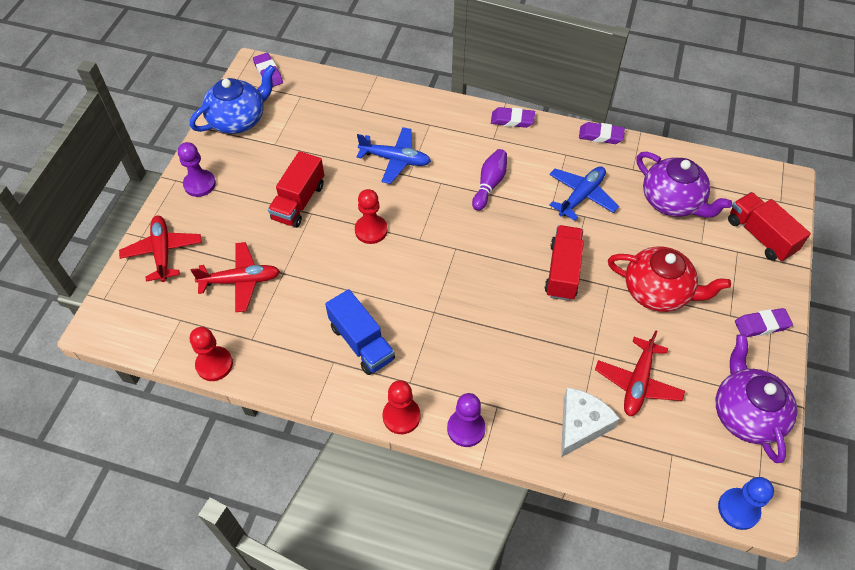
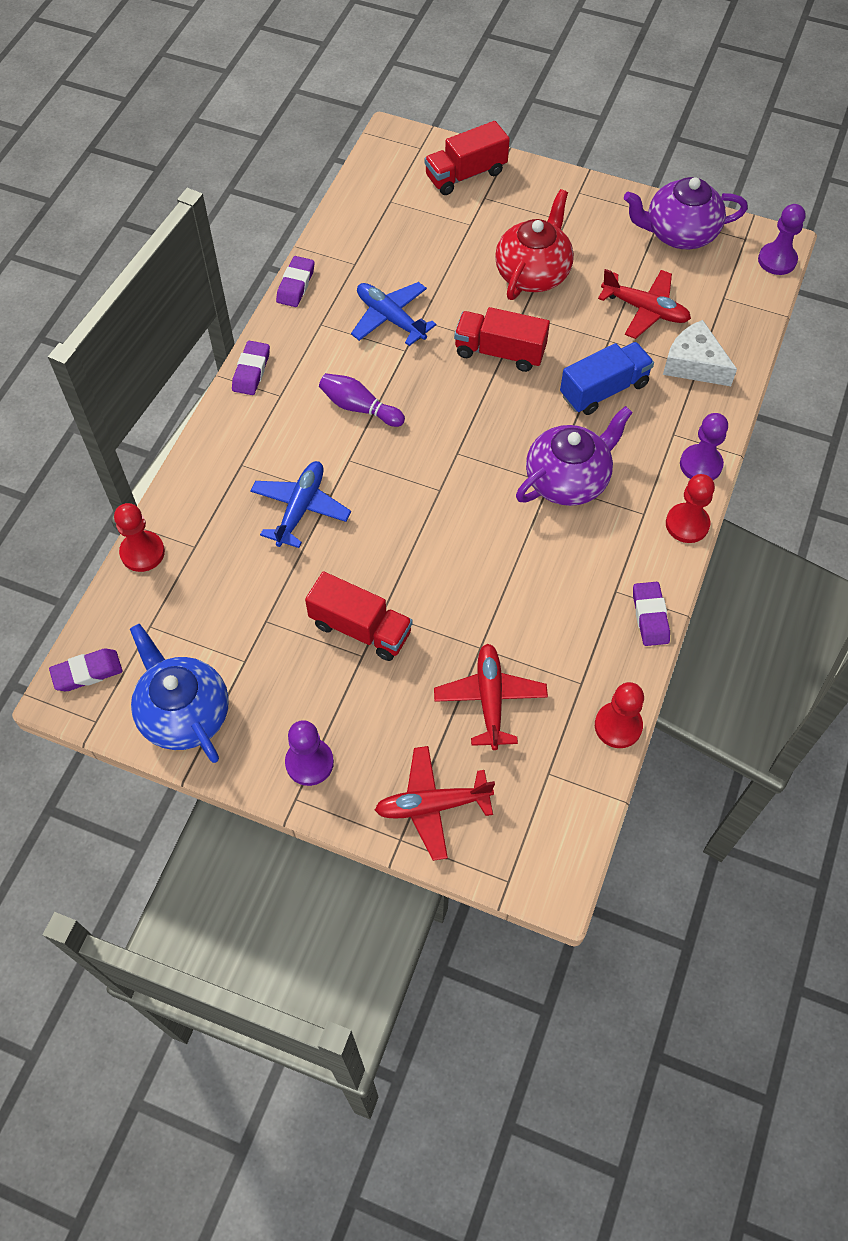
camera: 85 degrees left, 5 degrees up
(361, 342) = (590, 560): blue truck -> blue truck (604, 390)
(371, 230) = (420, 543): red pawn -> red pawn (142, 552)
(672, 201) = (409, 237): purple teapot -> purple teapot (568, 480)
(738, 509) = (777, 260): blue pawn -> purple pawn
(761, 325) = (579, 199): purple eraser -> purple eraser (650, 616)

